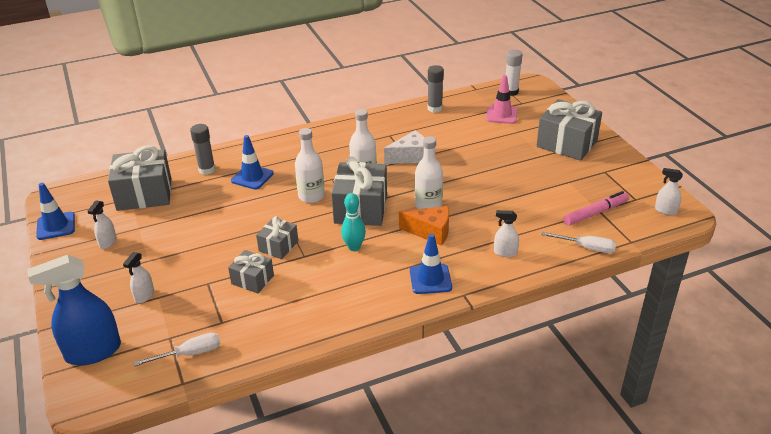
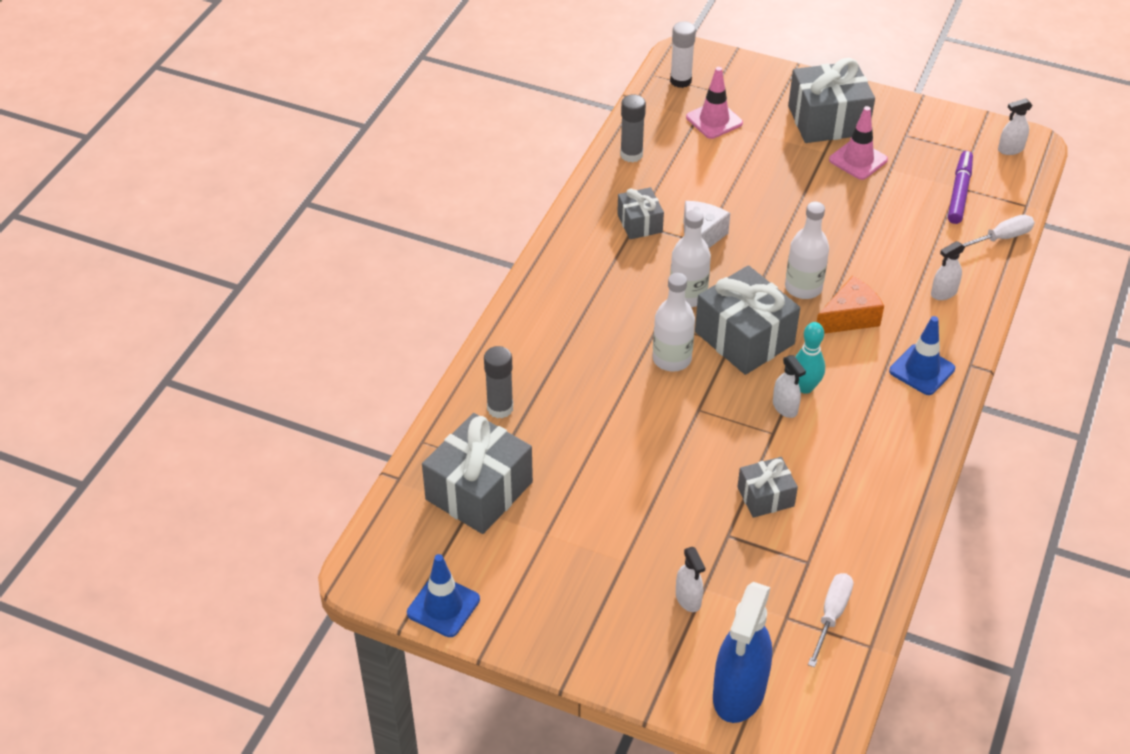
camera: 45 degrees left, 10 degrees up
(108, 242) = (542, 577): white spray bottle -> white spray bottle (785, 407)
(252, 177) = (569, 381): blue traffic cone -> none
(278, 246) = (731, 441): grey gift -> grey gift (639, 223)
(555, 168) = (858, 160): none -> pink traffic cone
(595, 213) = (959, 192): pink marker -> purple marker

